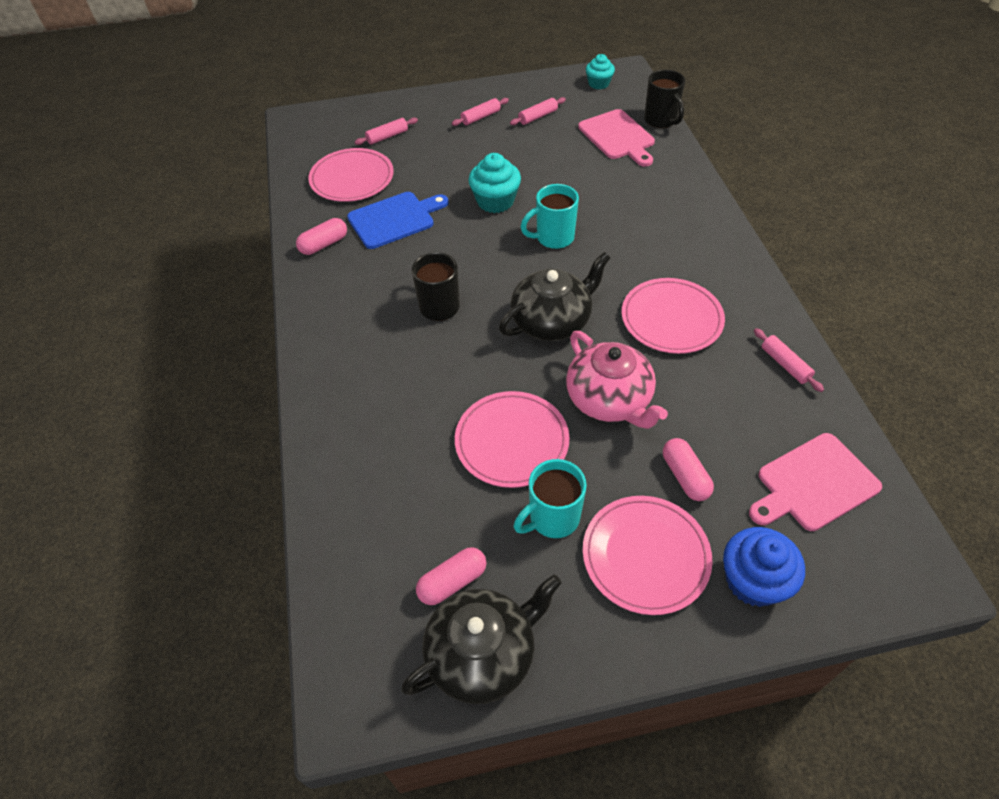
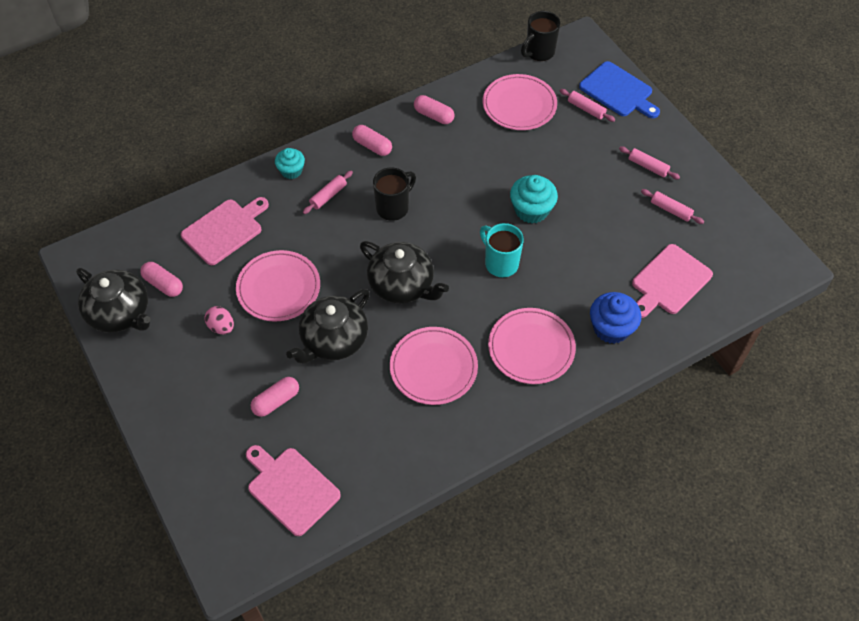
camera: 70 degrees right, 5 degrees up
(336, 306) = (372, 146): none -> pink capsule
(390, 486) = (224, 230): none -> pink cutting board
(394, 219) = (480, 149): blue cutting board -> blue cutting board (618, 91)
(552, 518) = (221, 327): turquoise mug -> pink egg
(598, 83) = (754, 247): turquoise cupcake -> turquoise cupcake (291, 171)
(609, 400) = (333, 340): pink teapot -> black teapot
(645, 556) = (205, 387): pink plate -> pink plate (531, 348)
(661, 121) = (715, 313): black mug -> black mug (539, 52)
(753, 580) = (200, 455): blue cupcake -> blue cupcake (611, 328)
(785, 364) = (408, 458): pink rolling pin -> pink rolling pin (328, 196)

